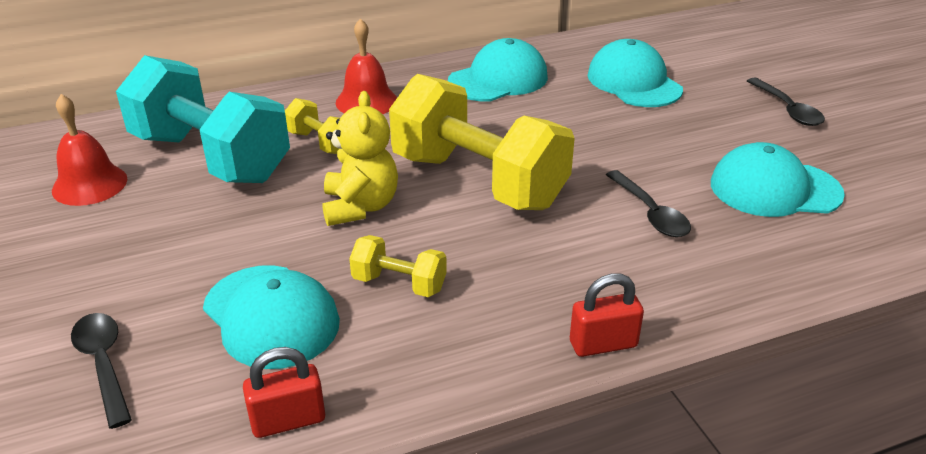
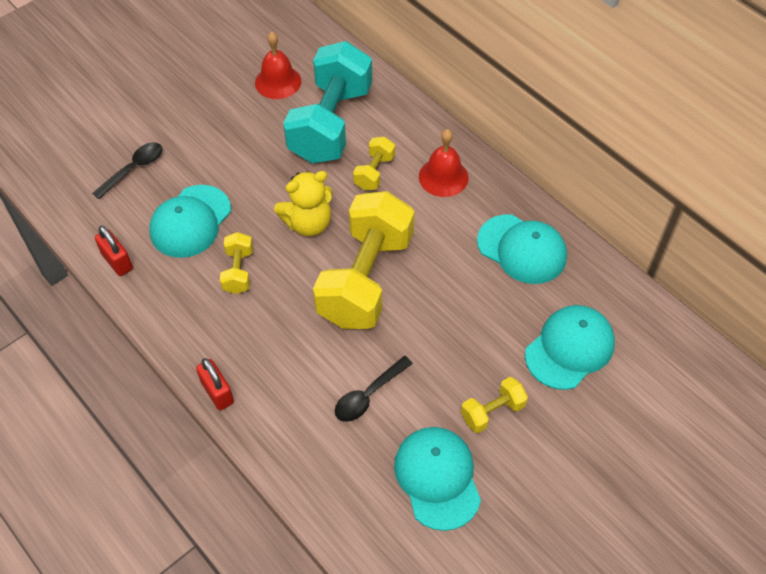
camera: 70 degrees right, 20 degrees up
(697, 138) = (492, 412): none -> yellow dumbbell
(787, 109) = (580, 480): black spoon -> none

